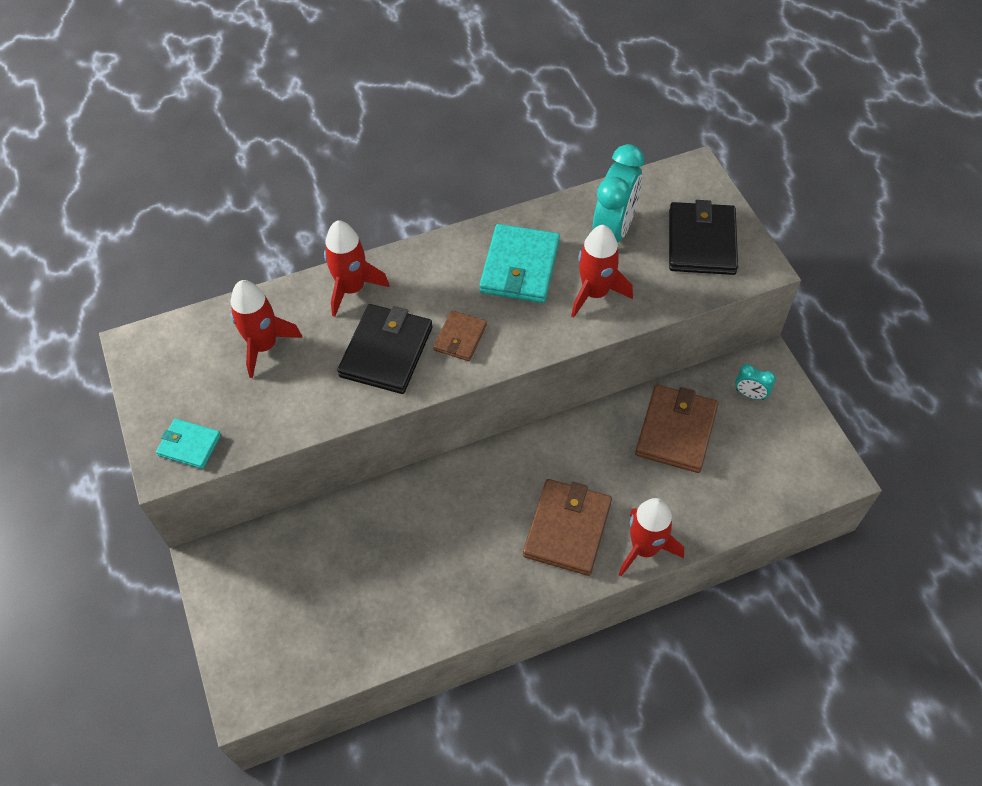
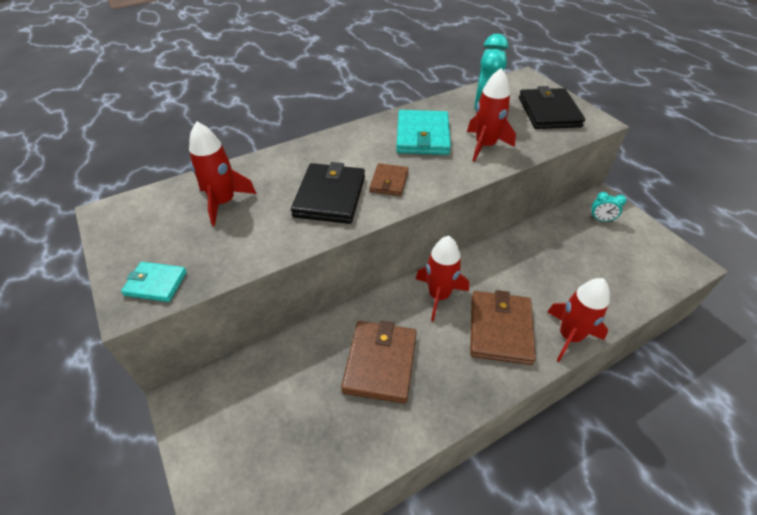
camera: 10 degrees left, 10 degrees down
(352, 289) = (294, 159): red rocket -> red rocket (439, 296)
(676, 431) = (558, 248): brown wallet -> brown wallet (380, 363)

